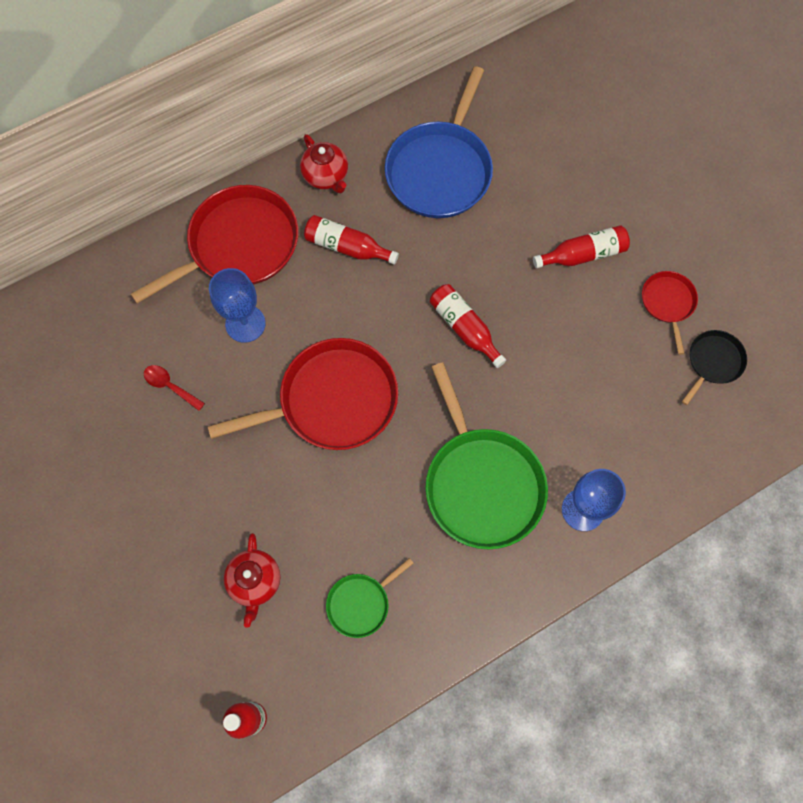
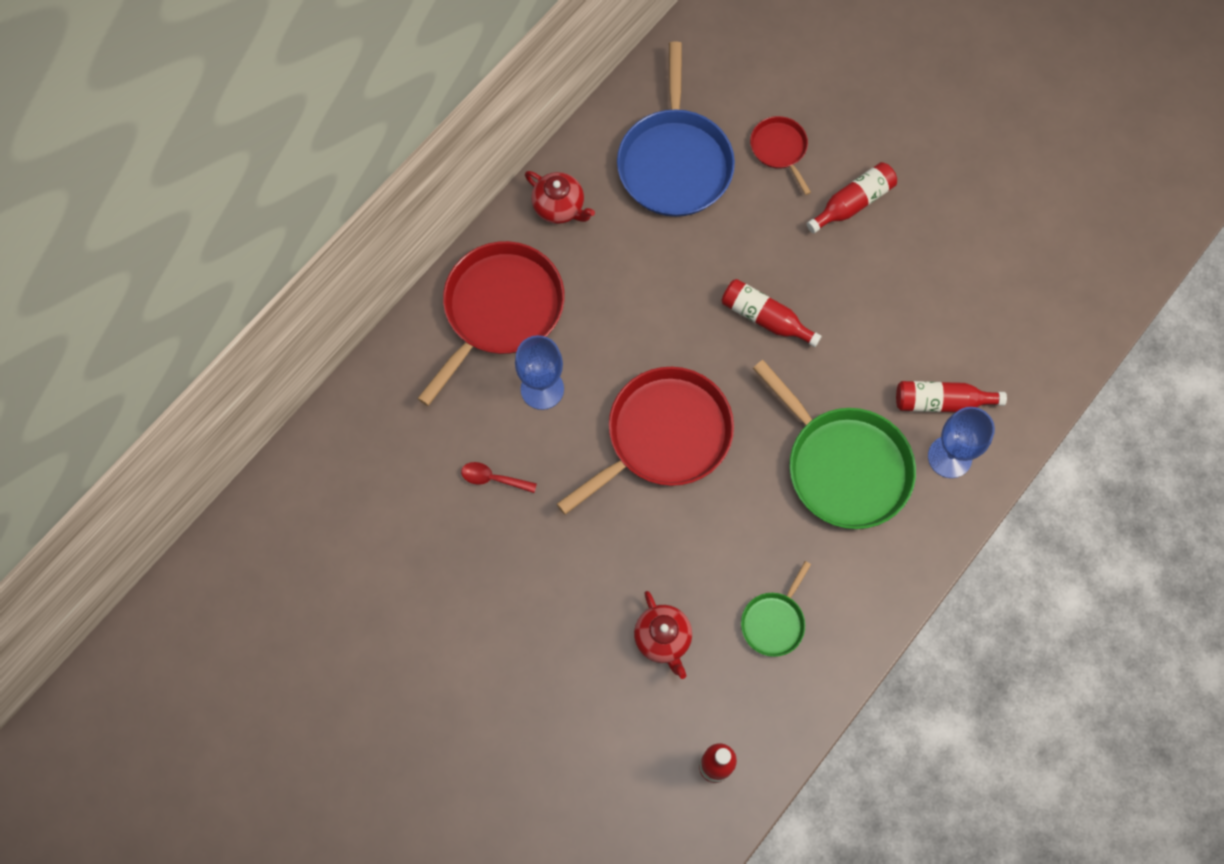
camera: 20 degrees left, 0 degrees up
(347, 247) = (612, 274): red bottle -> red bottle (941, 402)
(668, 303) = (954, 225): red pan -> red pan (780, 149)
(713, 362) = (1019, 269): black pan -> none

